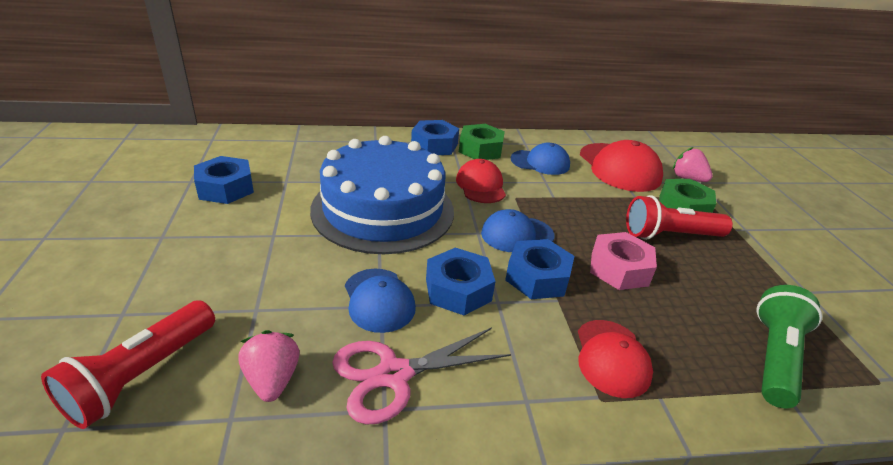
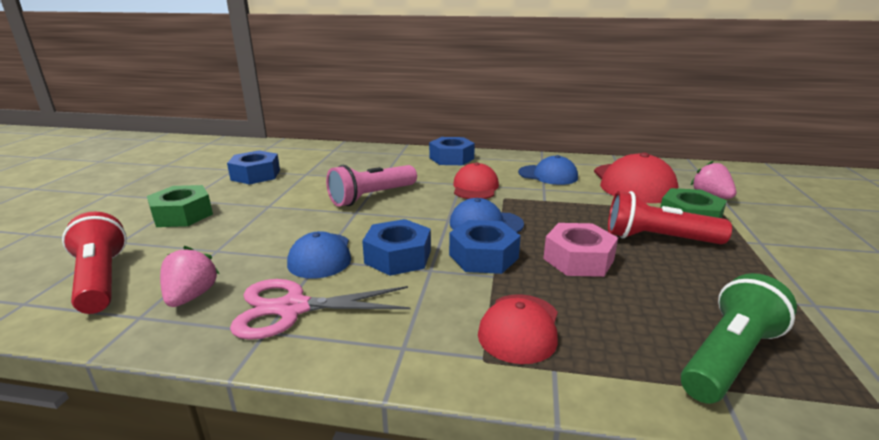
camera: 20 degrees right, 10 degrees down
(141, 375) = (101, 280): red flashlight -> red flashlight turned 105 degrees clockwise
(383, 209) = (372, 197): blue cake -> pink flashlight
(480, 149) = (493, 163): green nut -> green nut (182, 215)

